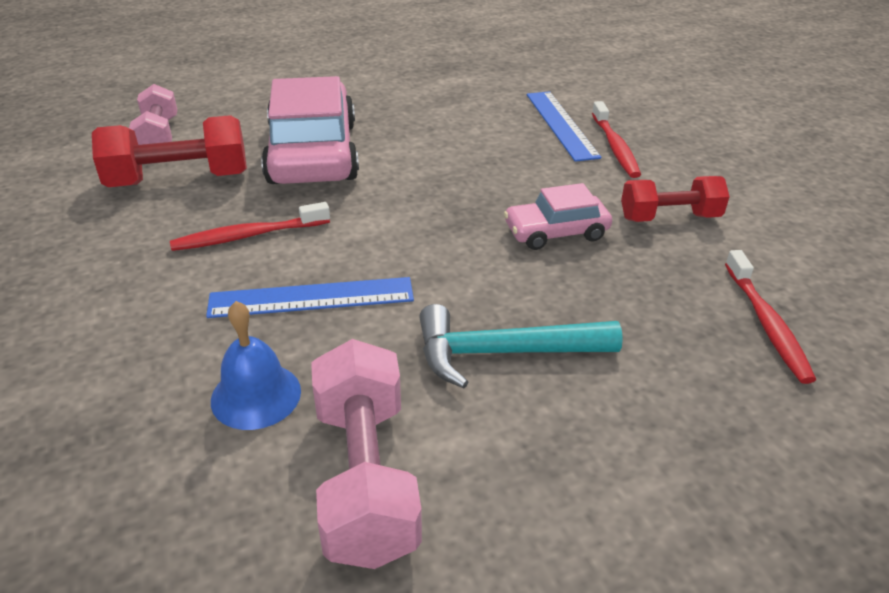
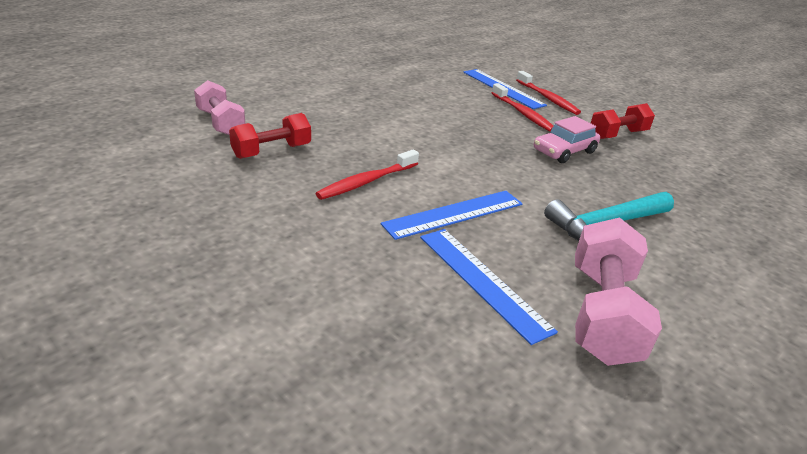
camera: 25 degrees left, 5 degrees down
(179, 180) = (272, 151): red dumbbell -> red dumbbell, size x0.67
(256, 395) = (482, 281): blue bell -> blue ruler
(312, 153) = (356, 122): pink car -> none
(365, 478) = (602, 313): pink dumbbell -> pink dumbbell turned 45 degrees clockwise
(766, 324) = (722, 184): red toothbrush -> red toothbrush (522, 113)

